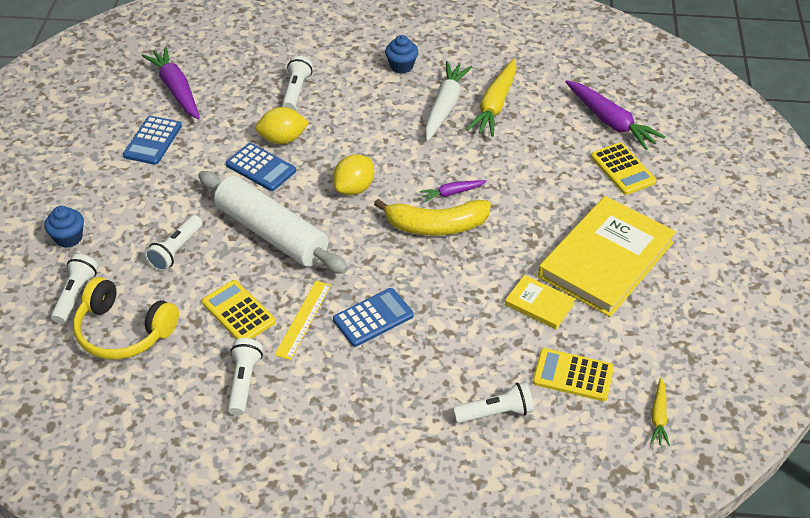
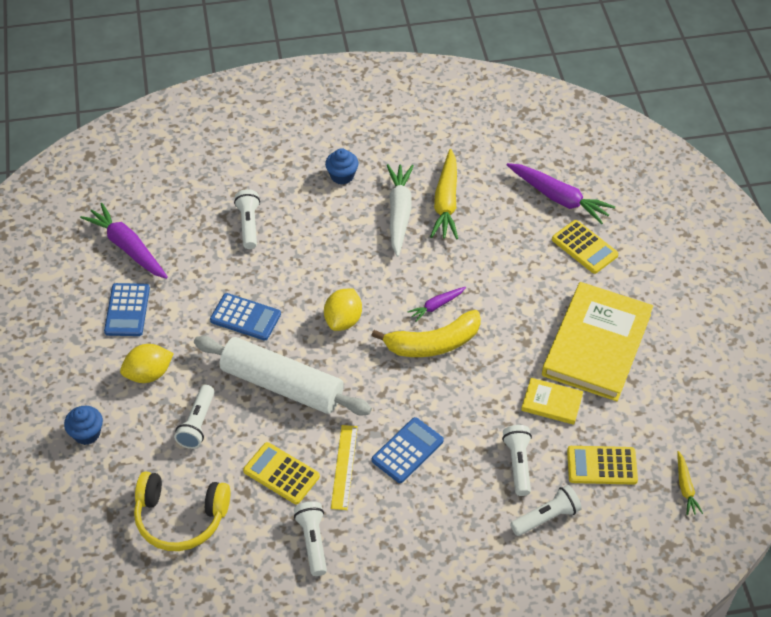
camera: 15 degrees left, 5 degrees up
(76, 295) = (119, 492): white flashlight -> white flashlight (518, 464)
(283, 139) = (255, 281): yellow lemon -> yellow lemon (149, 374)

